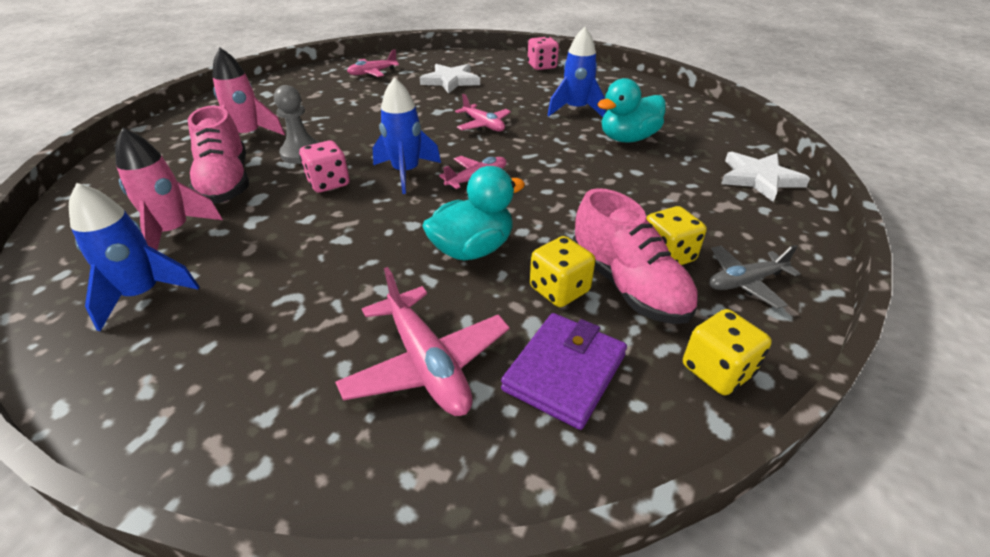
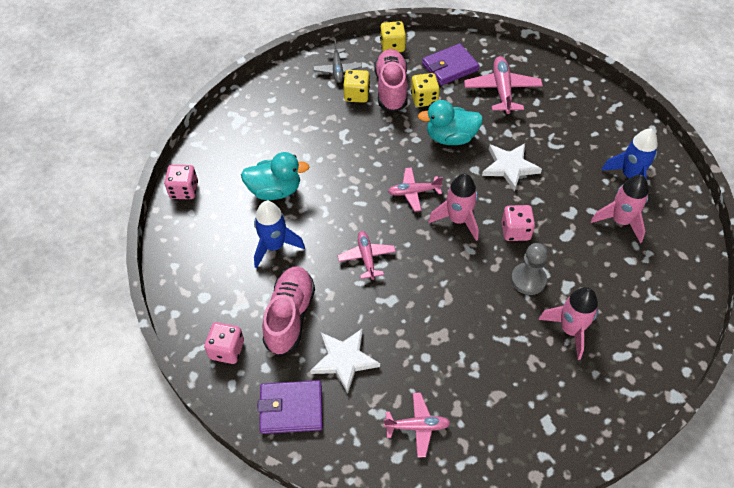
camera: 150 degrees left, 15 degrees up
(226, 182) = (589, 263): pink shoe -> pink shoe (290, 316)
(406, 173) = (458, 220): blue rocket -> pink rocket
(469, 60) = (291, 408): none -> purple wallet
(708, 116) = (184, 190): none -> pink dice
(745, 282) = (337, 70): grey plane -> grey plane turned 75 degrees clockwise
(759, 178) = (242, 119): white star -> white star (509, 167)

